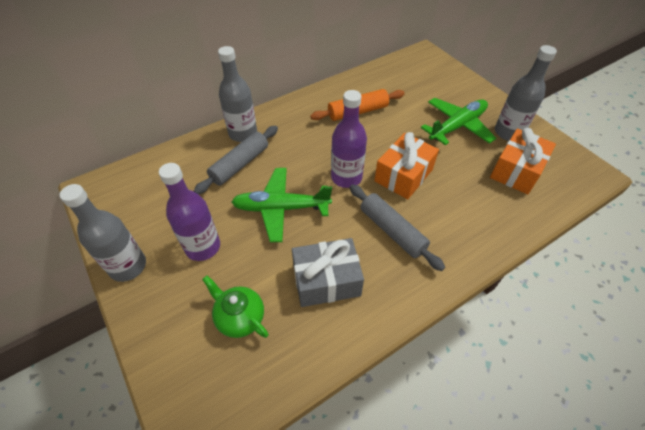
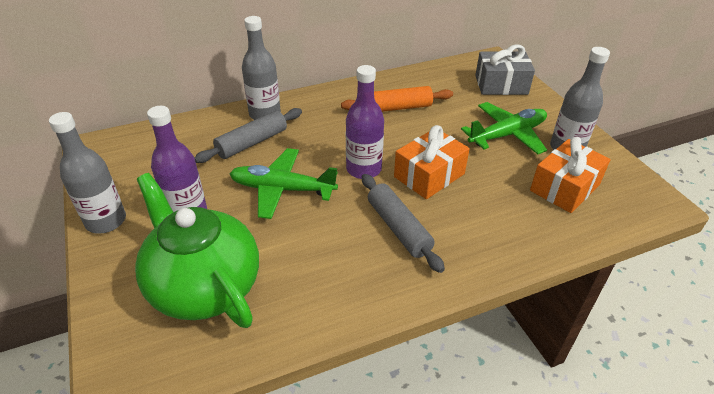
camera: 10 degrees right, 10 degrees down
(239, 317) = (204, 286): green teapot -> green teapot, size x2.05
(326, 280) = (309, 265): grey gift -> grey gift (501, 85)

